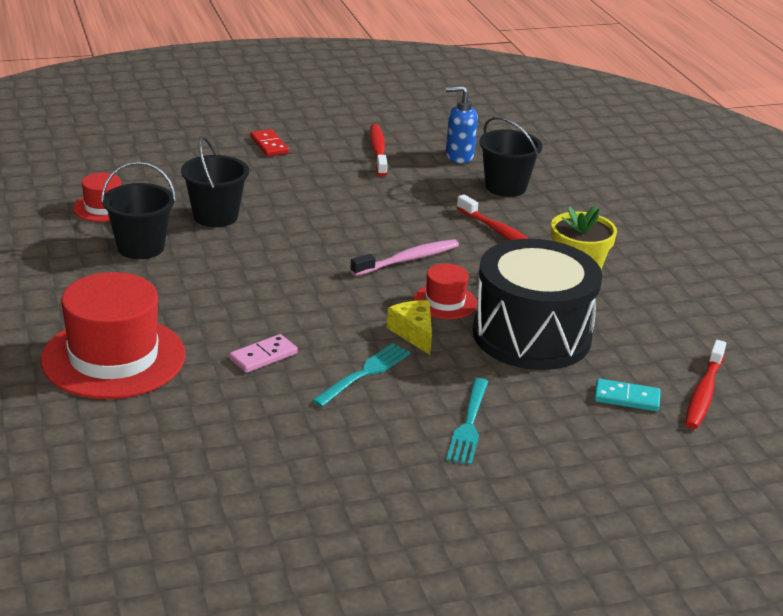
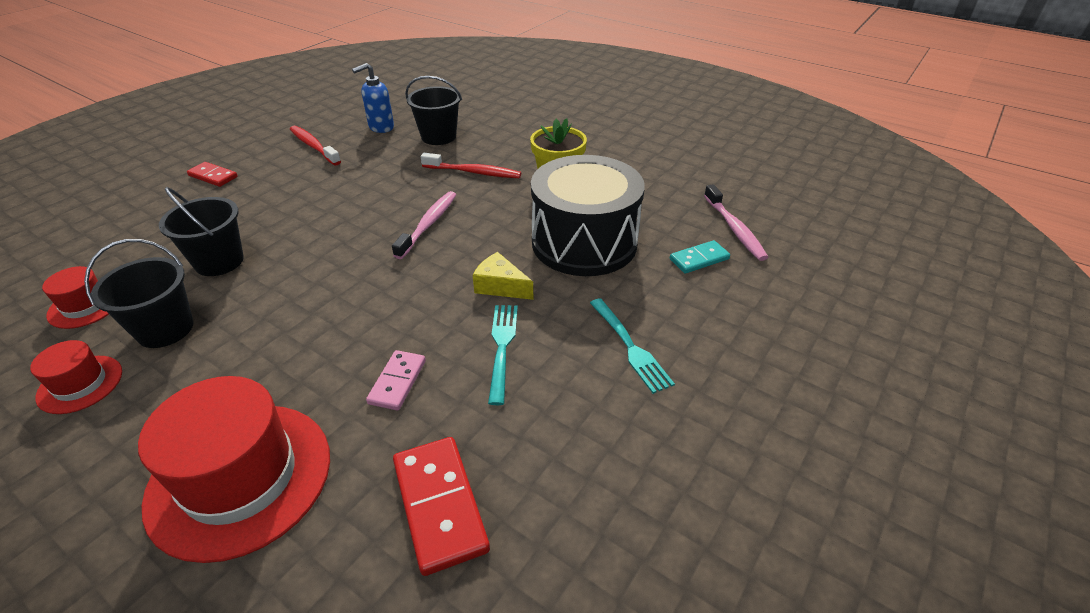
camera: 35 degrees left, 10 degrees up
(217, 436) = (439, 505): none -> red domino
(445, 302) = (494, 246): red hat -> red hat (80, 384)
(703, 392) = (734, 229): red toothbrush -> pink toothbrush

